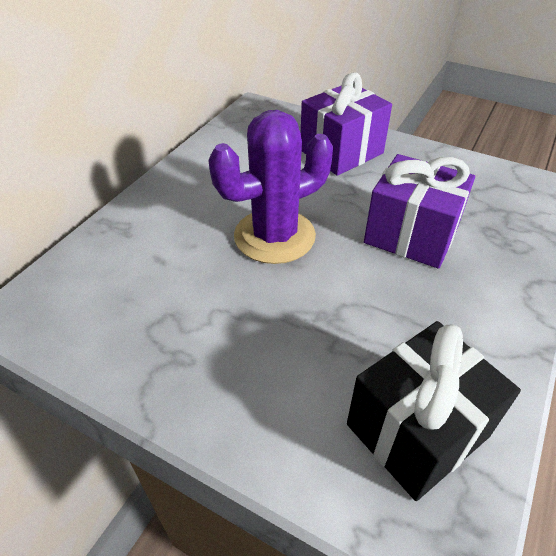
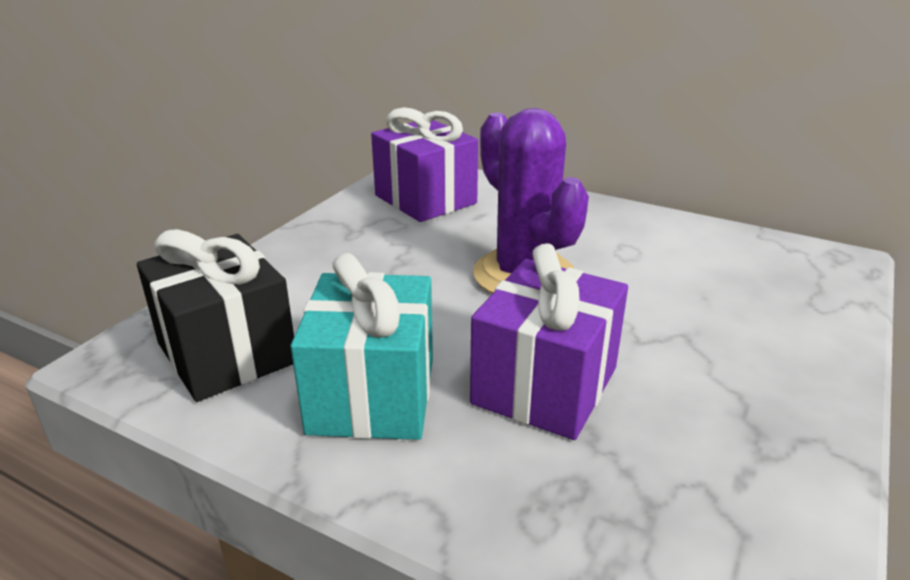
camera: 90 degrees right, 15 degrees down
(341, 152) = (752, 333): purple gift -> purple gift (425, 199)
(444, 319) = (372, 395): none -> turquoise gift

